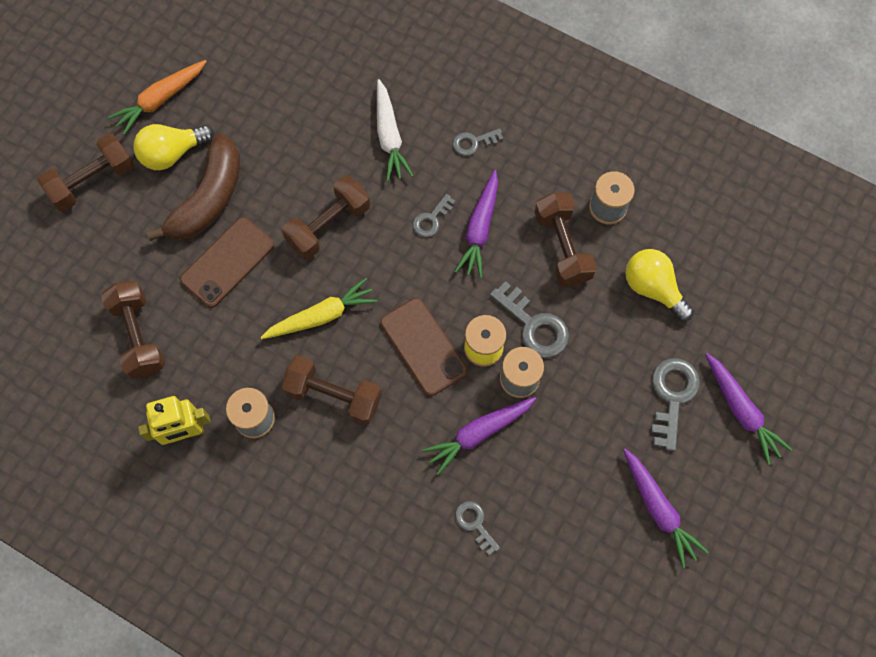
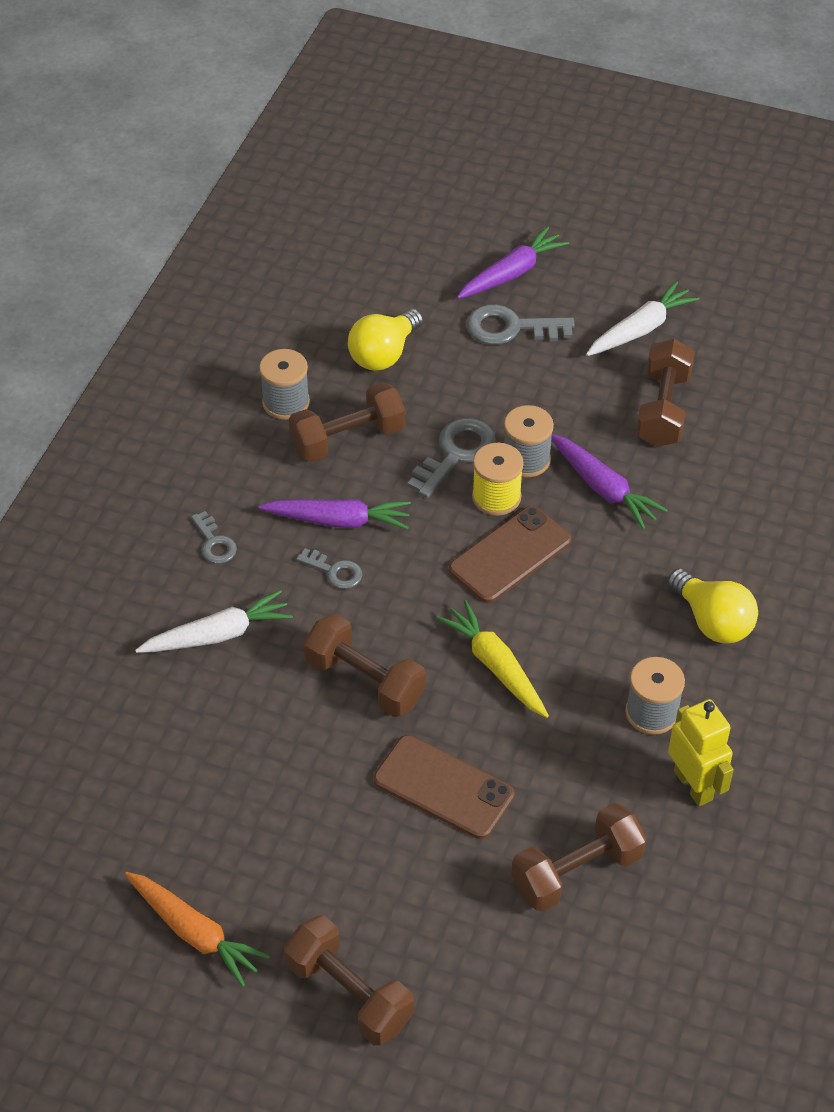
camera: 100 degrees left, 20 degrees down
(172, 153) = (284, 895): yellow light bulb -> yellow light bulb (712, 621)
(208, 198) = (350, 831): brown banana -> none
(334, 395) = (597, 635): brown dumbbell -> brown dumbbell (663, 409)
(475, 524) = (709, 478): grey key -> none
(658, 509) = (640, 329): purple carrot -> white carrot

